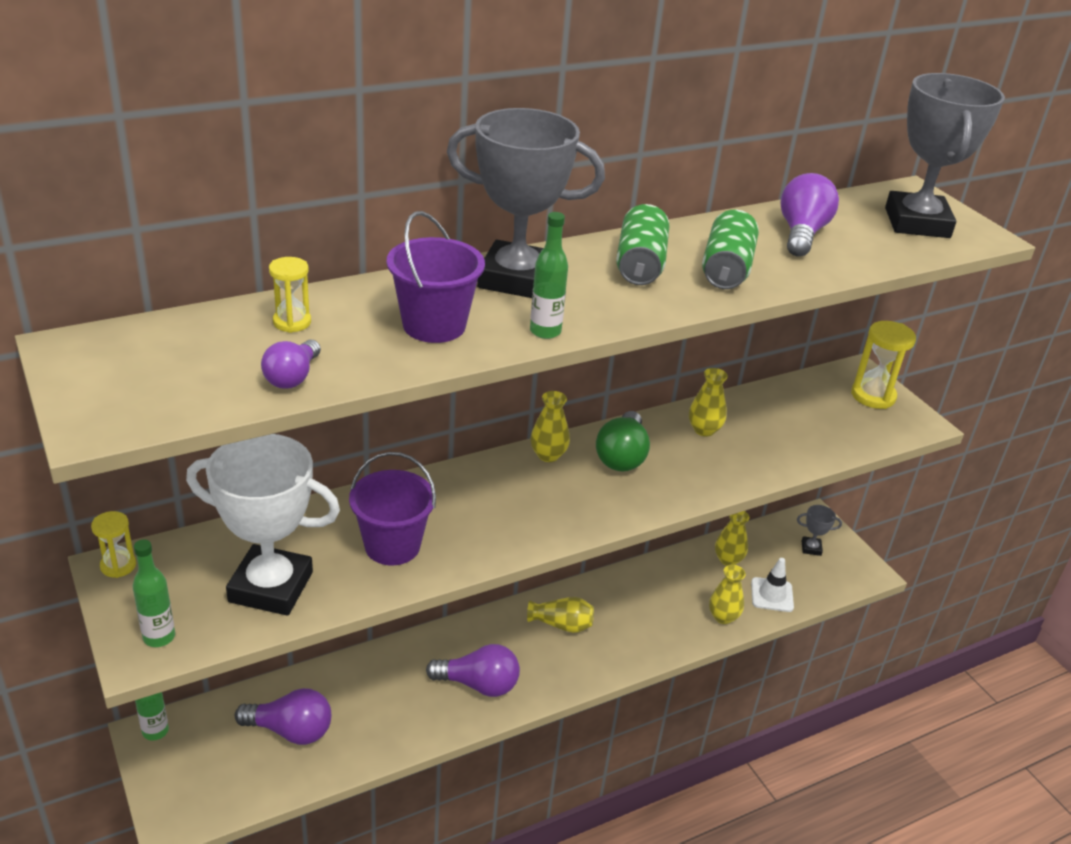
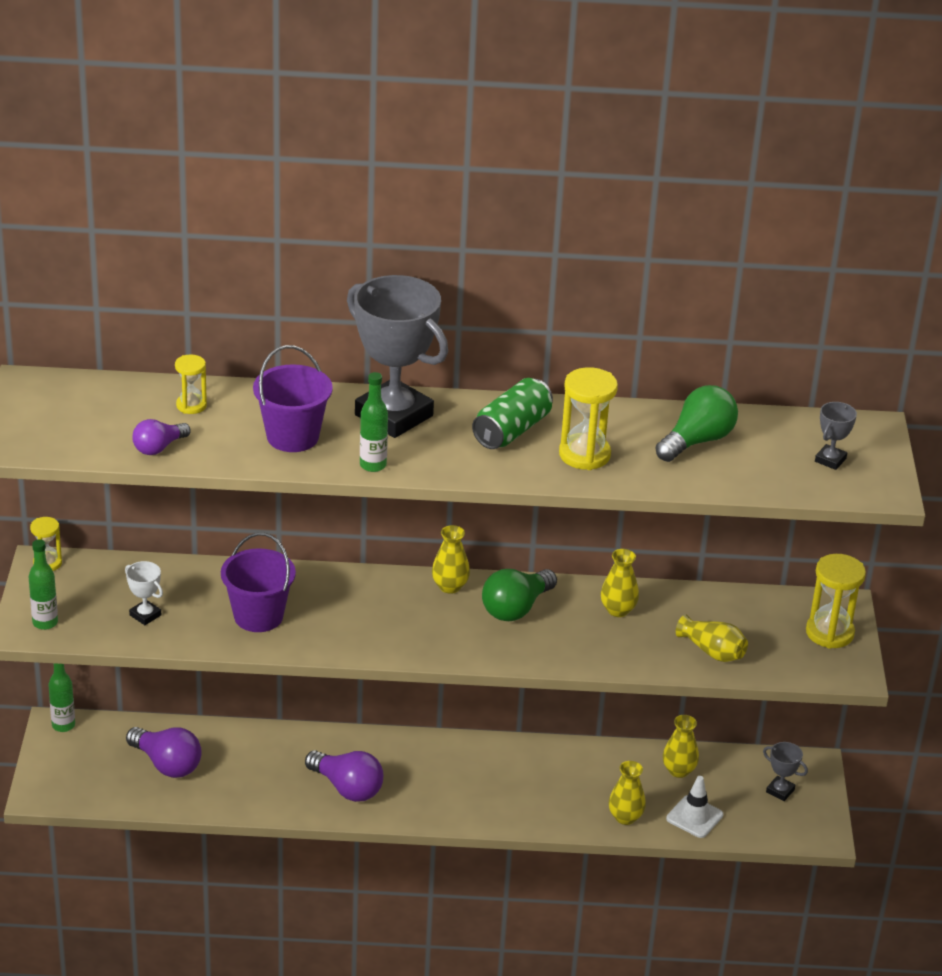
camera: 30 degrees right, 0 degrees up
(271, 587) = (145, 615): white trophy -> white trophy, size x0.42
(561, 625) = (461, 768): yellow vase -> yellow vase (712, 651)
(726, 269) = (584, 455): green can -> yellow hourglass
(801, 234) = (697, 441): purple light bulb -> green light bulb
(917, 223) = (830, 460): grey trophy -> grey trophy, size x0.42

